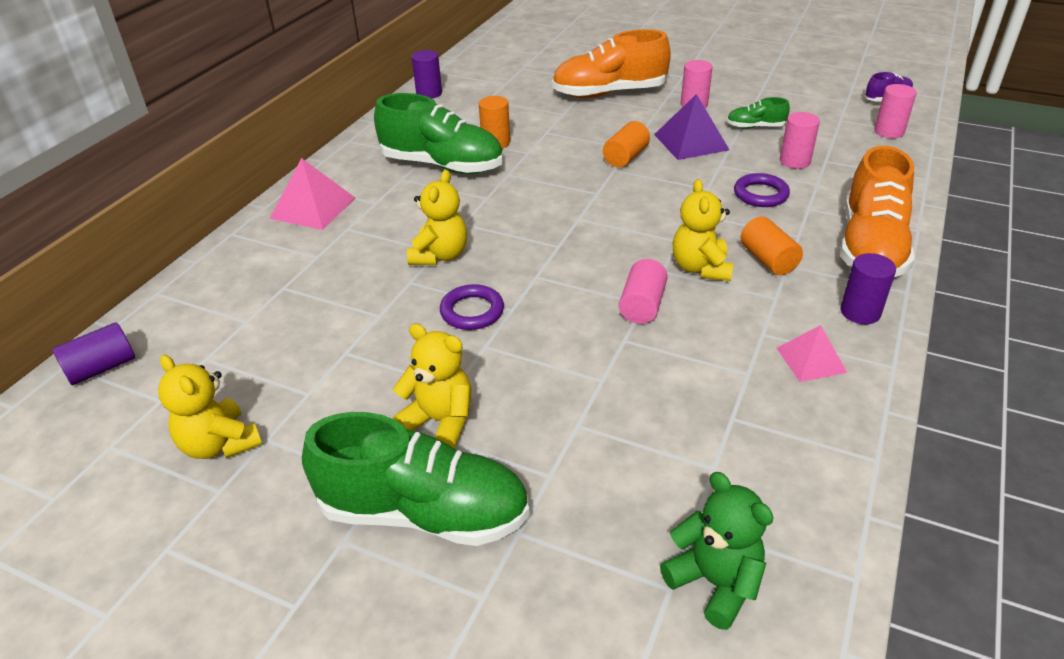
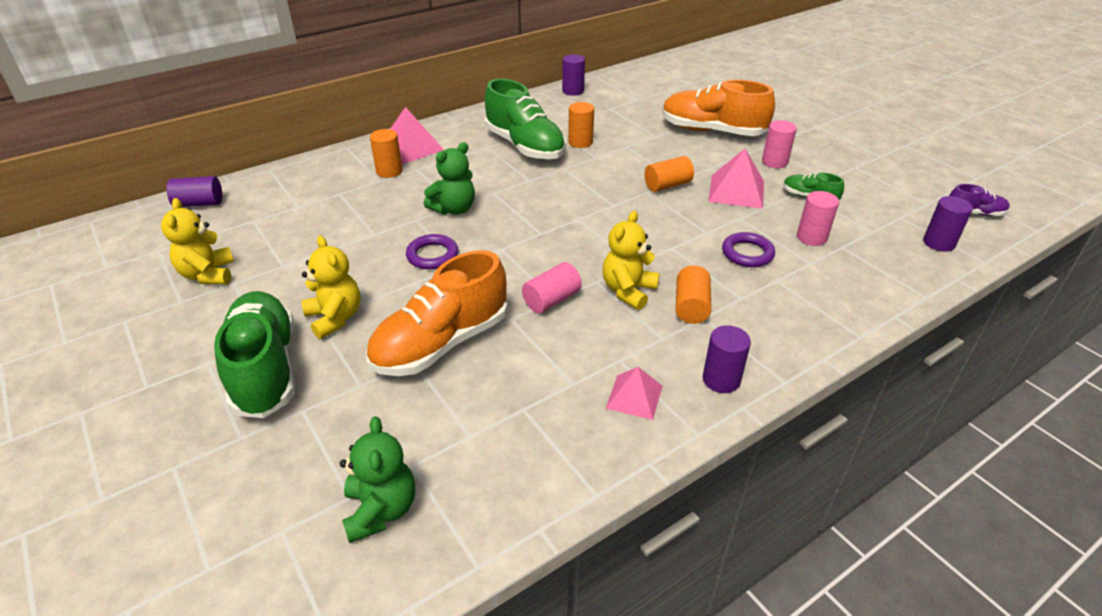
camera: 30 degrees right, 0 degrees up
(317, 242) = (389, 171): none -> orange cylinder
(423, 512) = (265, 369): green shoe -> green shoe turned 150 degrees counterclockwise
(440, 255) = (454, 209): yellow teddy bear -> green teddy bear
(691, 142) = (736, 191): purple pyramid -> pink pyramid
(870, 247) = (796, 332): orange shoe -> orange shoe (441, 343)
(889, 131) = (938, 243): pink cylinder -> purple cylinder

